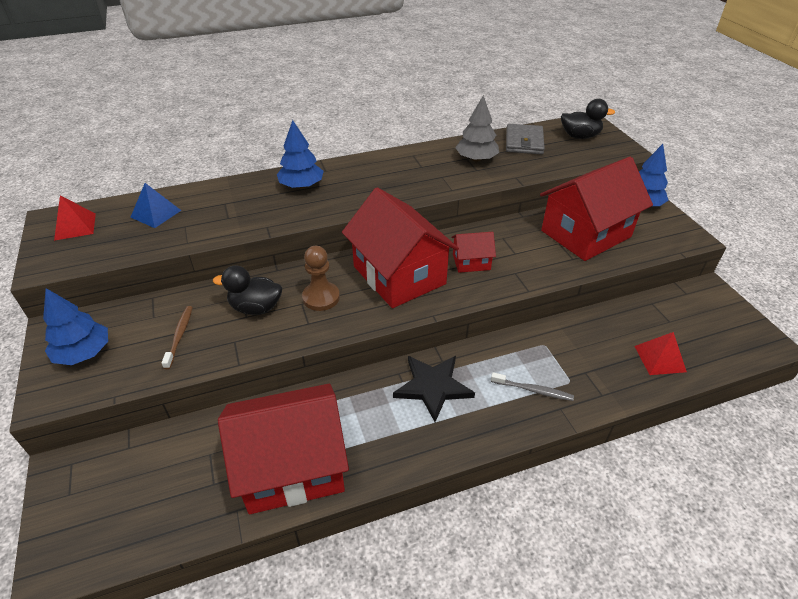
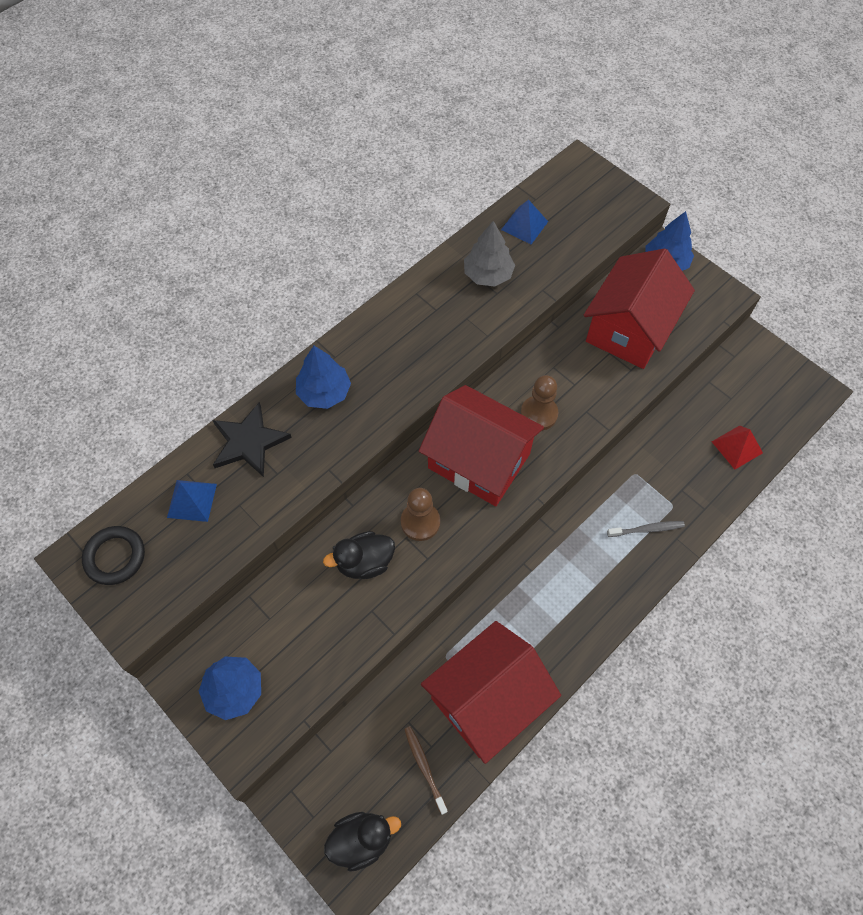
camera: 25 degrees left, 20 degrees up
(75, 226) = (115, 557): red pyramid -> black ring
(179, 336) = (314, 629): brown toothbrush -> brown toothbrush (424, 768)
(433, 387) = (561, 565): black star -> black star (249, 442)
(471, 262) = (539, 414): red house -> brown pawn
(524, 142) = (524, 225): grey wallet -> blue pyramid
(580, 136) = (578, 193): black duck -> black duck (362, 839)

